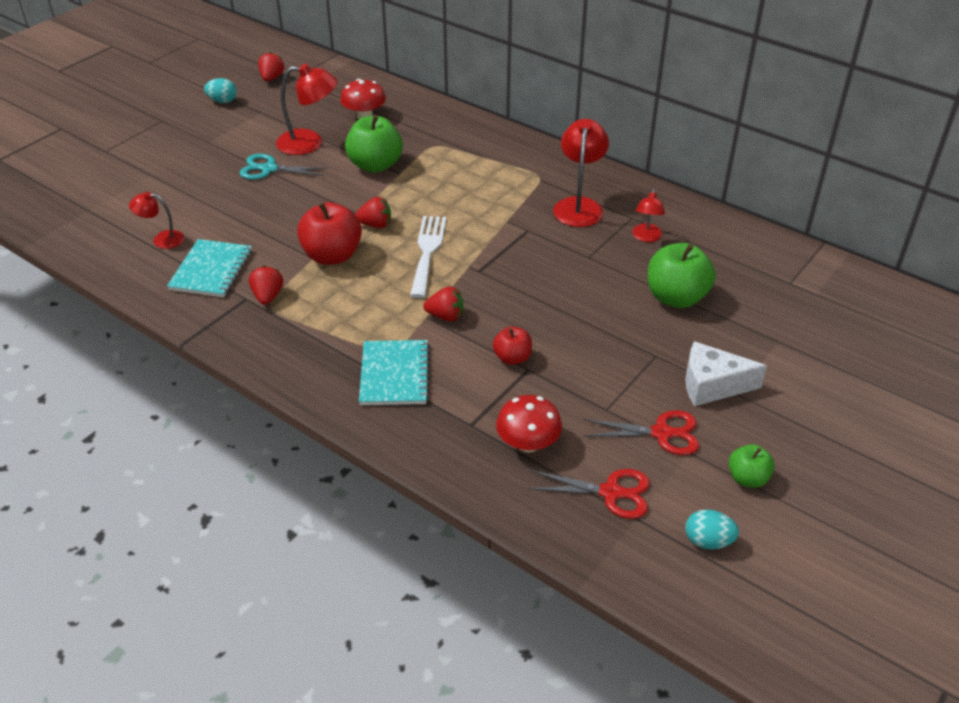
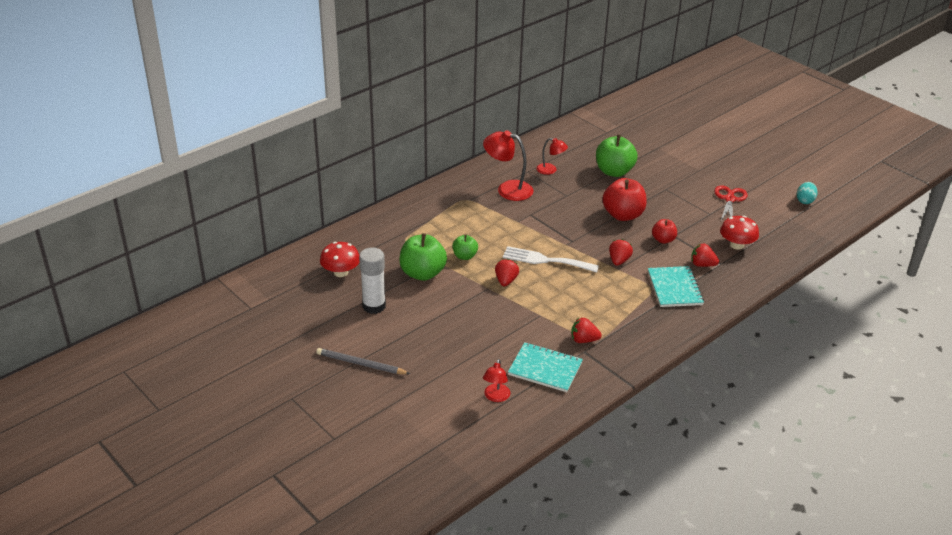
camera: 80 degrees left, 5 degrees down
(213, 149) = (361, 364): none -> grey pencil
(223, 101) = (273, 356): turquoise egg -> none
(269, 169) = (407, 331): turquoise scissors -> none
(272, 78) = (244, 322): red strawberry -> red strawberry (702, 265)
(309, 143) = (374, 306): red lamp -> white glue stick
(332, 256) = (540, 305): red apple -> red apple (623, 215)
(394, 374) = (674, 288): turquoise notebook -> turquoise notebook turned 75 degrees clockwise
(610, 492) = (773, 223): red scissors -> none
(712, 385) = (692, 176): white cheese -> none
(747, 478) = (762, 180): green apple -> green apple (465, 256)

